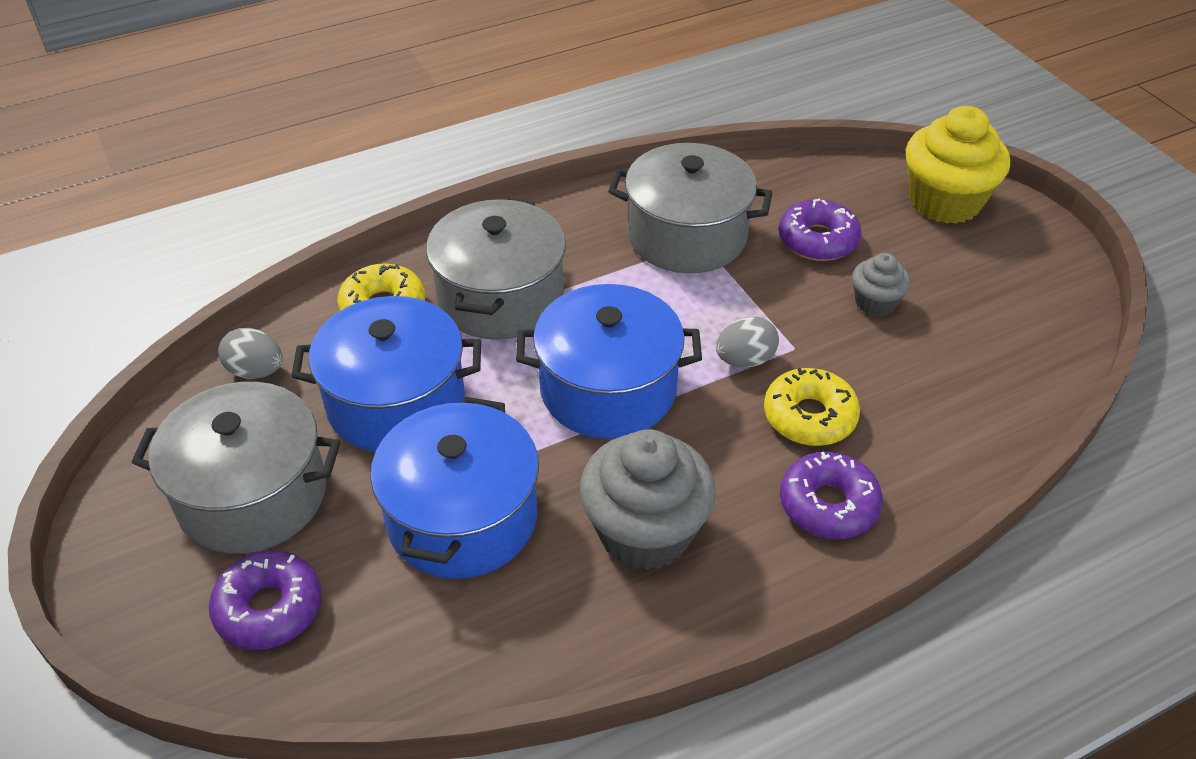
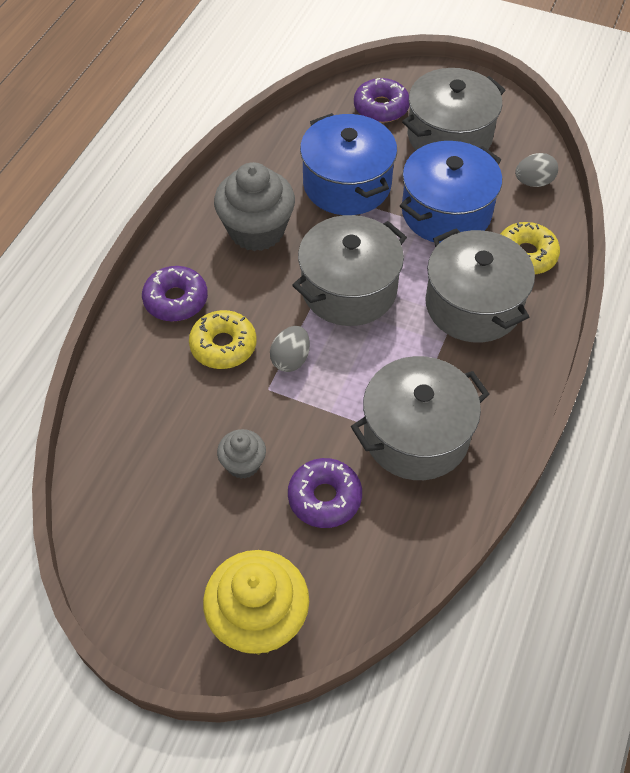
camera: 140 degrees right, 10 degrees up
(608, 389) = (349, 289): blue pot -> grey pot

